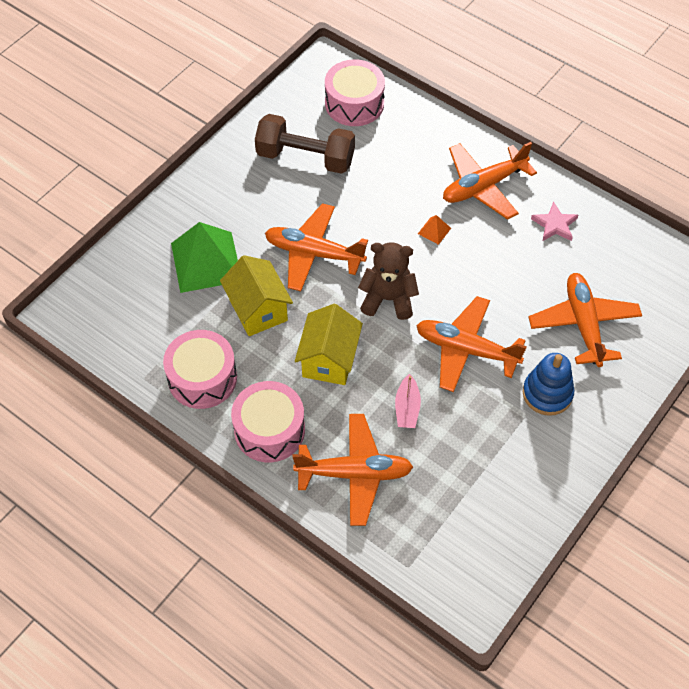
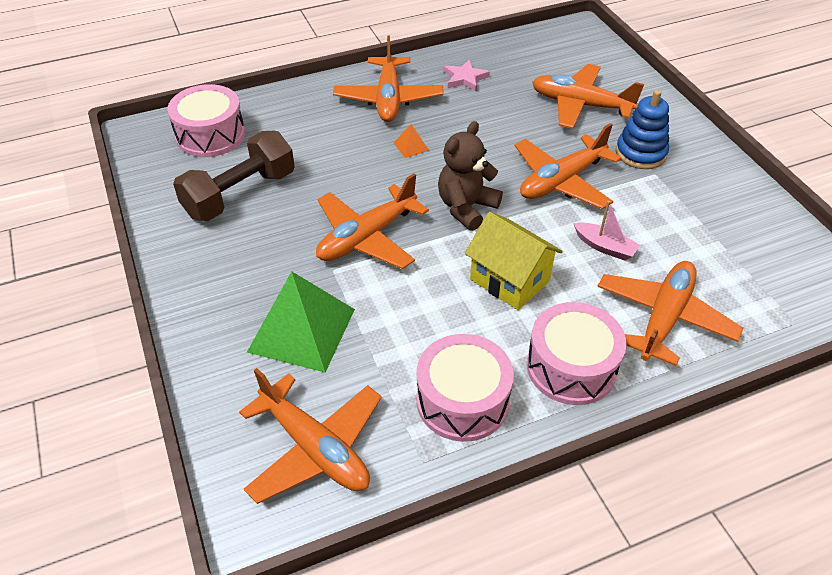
camera: 60 degrees left, 10 degrees down
(122, 317) = (315, 448): none -> orange plane
(258, 310) = (404, 311): yellow house -> none

